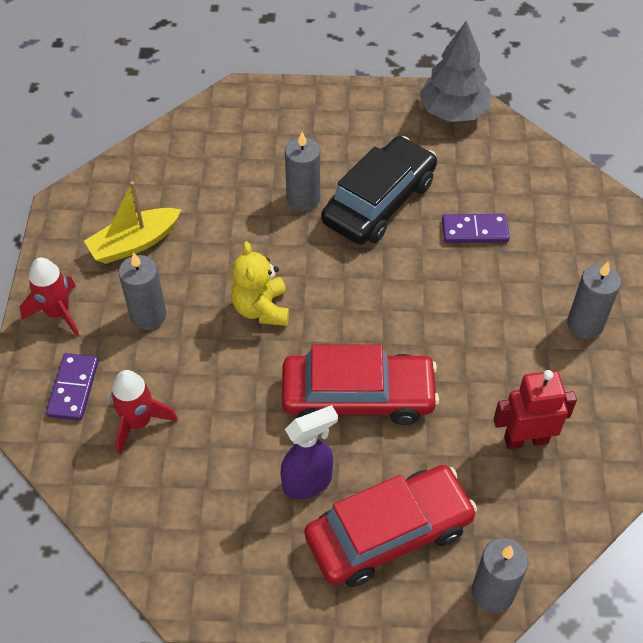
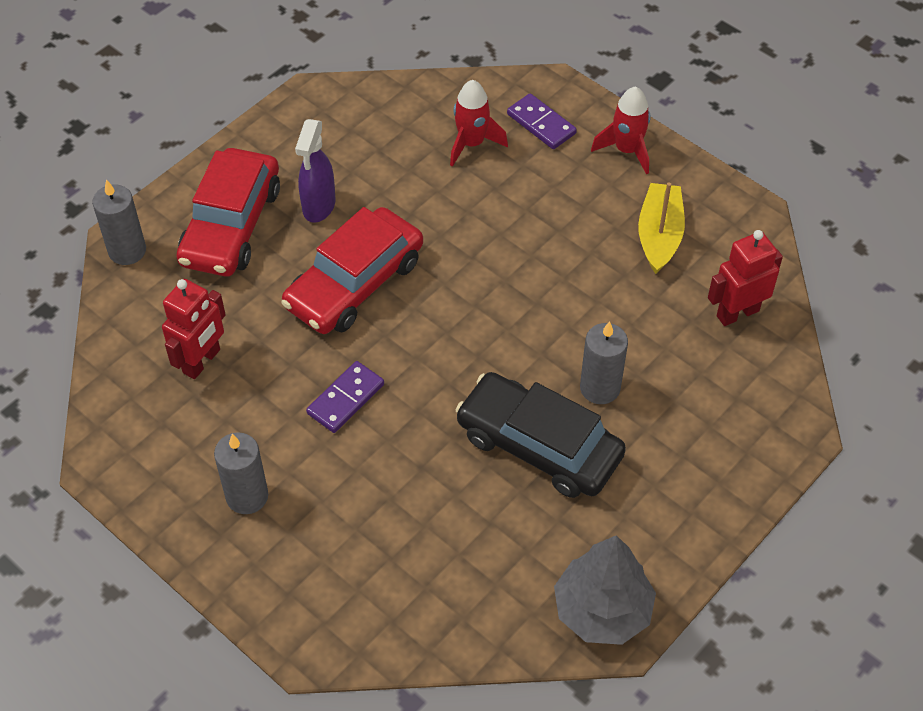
camera: 130 degrees right, 0 degrees up
(148, 315) = (569, 202): grey candle -> none
(170, 166) = (737, 313): none -> red robot
(261, 309) = (502, 277): yellow teddy bear -> none
(379, 202) = (539, 445): black car -> black car turned 135 degrees clockwise
(474, 231) = (429, 496): purple domino -> purple domino (345, 399)

